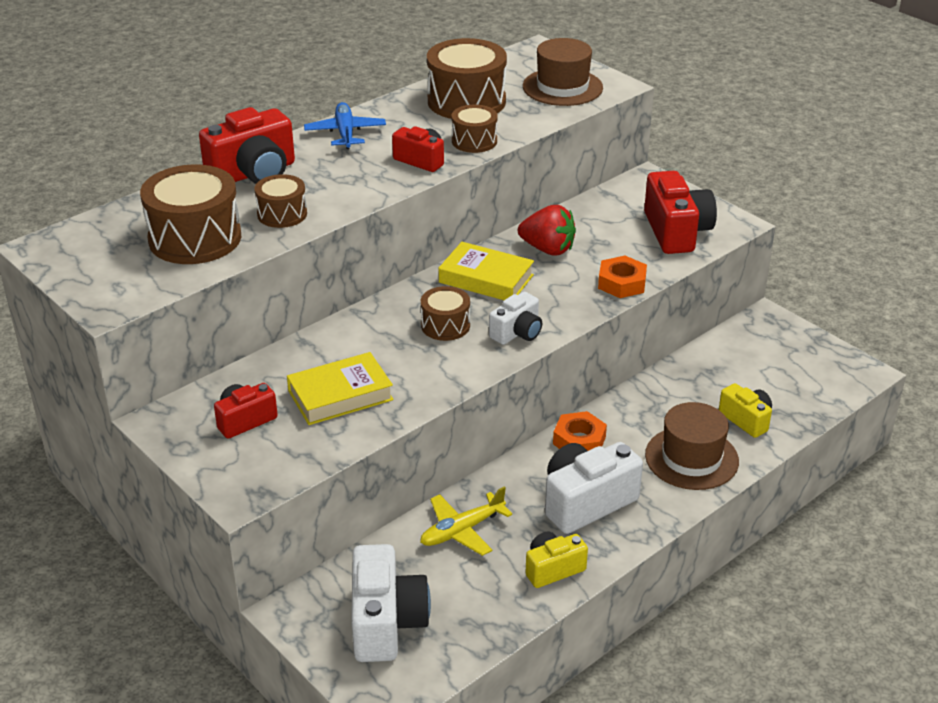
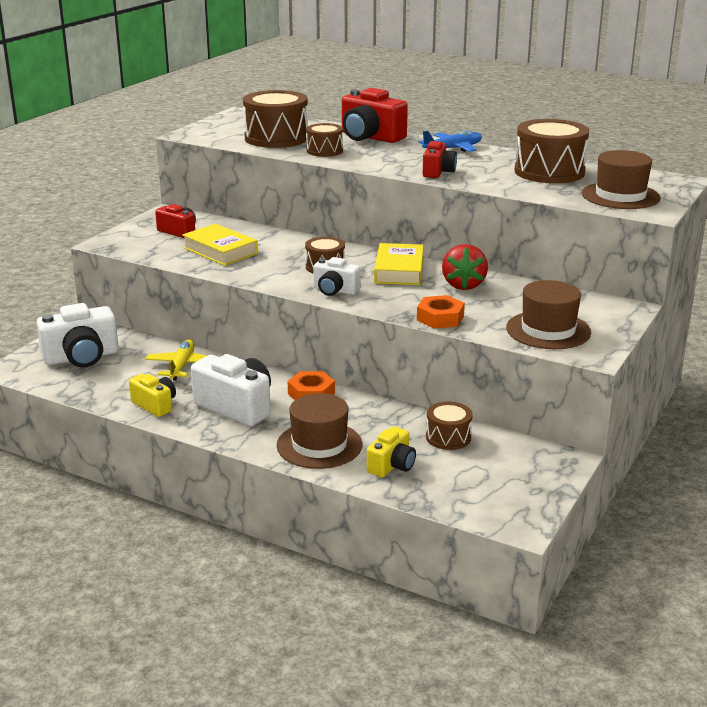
camera: 70 degrees right, 10 degrees down
(461, 531) = (182, 366): yellow plane -> yellow plane turned 60 degrees clockwise
(474, 141) = (487, 182): brown drum -> brown drum (448, 437)
(676, 232) = (548, 330): red camera -> brown hat

